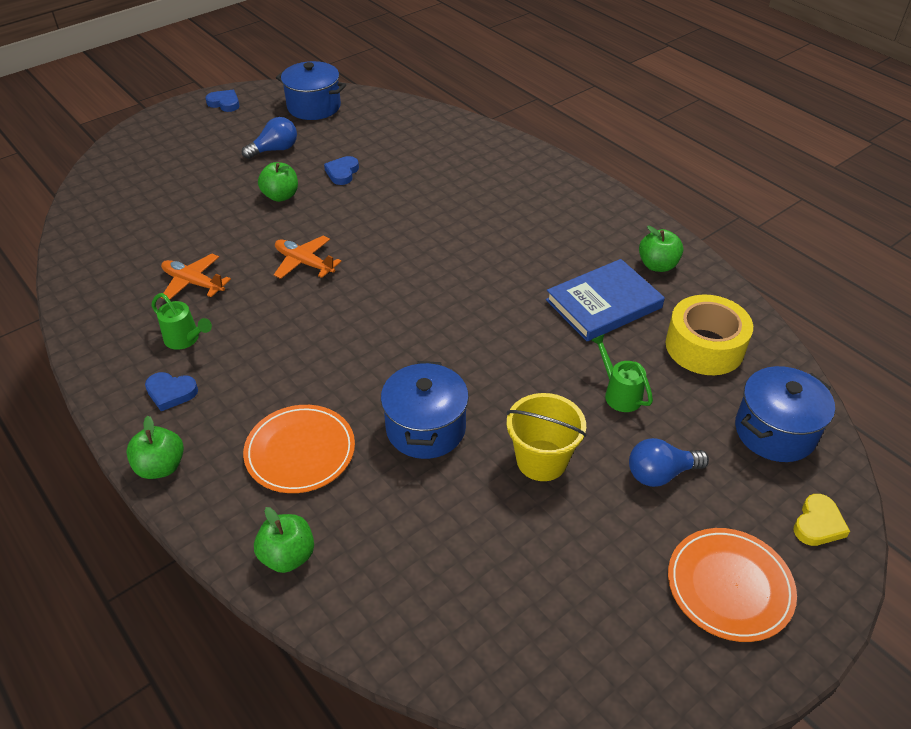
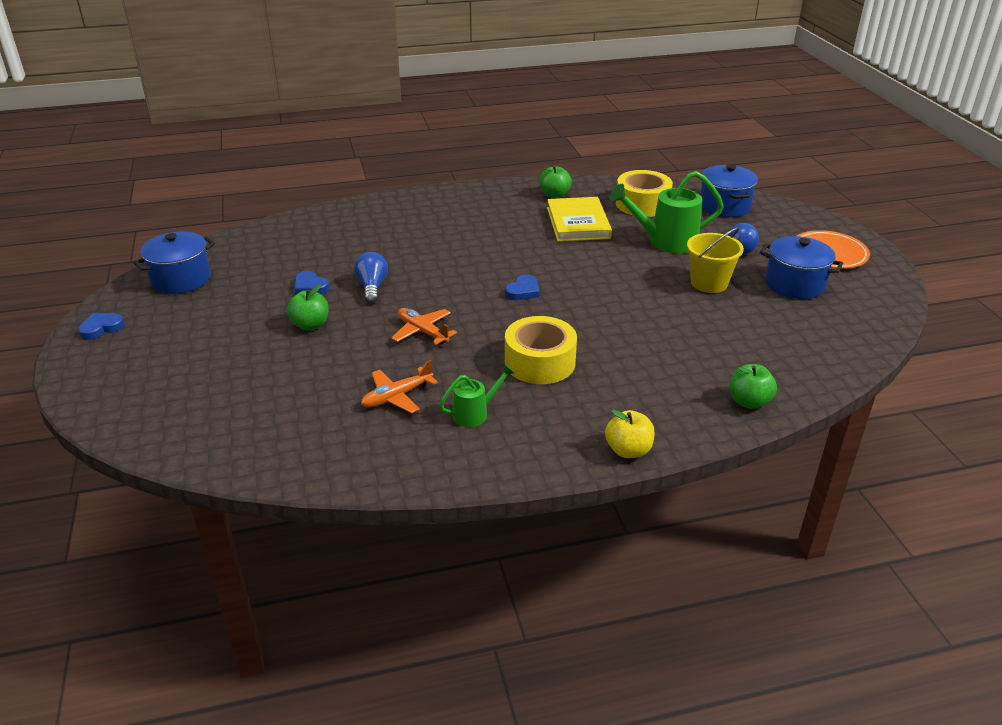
camera: 65 degrees left, 10 degrees down
(161, 467) = (628, 450): green apple -> yellow apple
(171, 393) = (540, 432): blue heart -> blue heart (523, 291)
(275, 150) = (229, 314): blue light bulb -> blue light bulb (372, 287)
(289, 357) = (540, 362): none -> yellow tape
(300, 451) = (649, 377): orange plate -> none
(304, 263) = (422, 331): orange plane -> orange plane turned 75 degrees clockwise
(425, 428) = (656, 318): blue pot -> blue pot (794, 284)
(603, 304) = (578, 223): blue book -> yellow book
(619, 393) = (665, 242): green watering can -> green watering can, size x1.83
(818, 524) = (796, 217): yellow heart -> none

